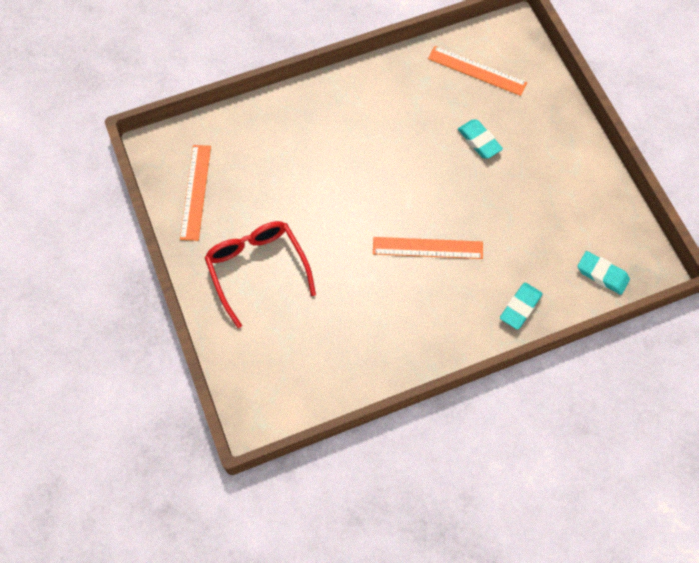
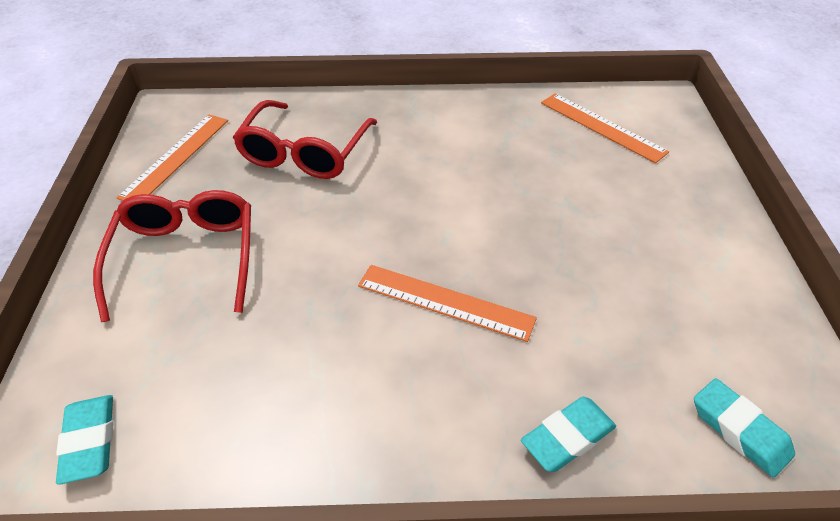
camera: 20 degrees right, 20 degrees down
(283, 159) = (304, 152): none -> red glasses
(479, 141) = (578, 196): turquoise eraser -> turquoise eraser (90, 441)

